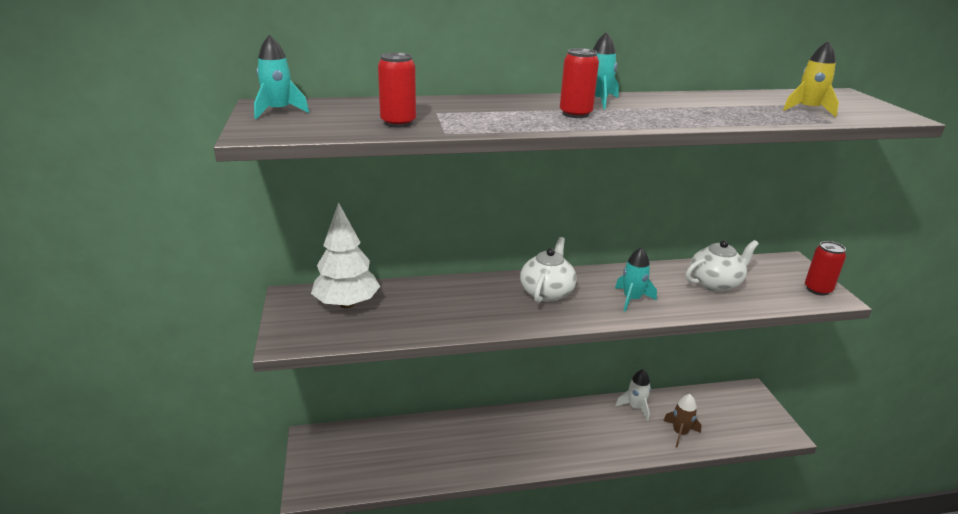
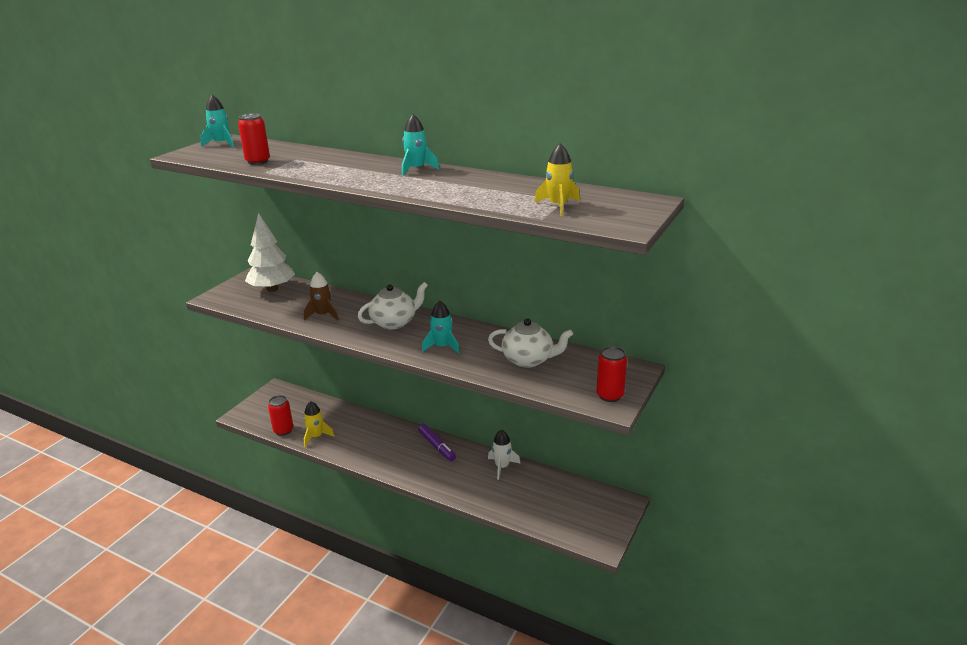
camera: 40 degrees right, 0 degrees up
(432, 468) = (316, 436): none -> yellow rocket
(559, 417) = (437, 446): none -> purple marker
(575, 114) = (371, 175): red can -> red can (283, 430)
(680, 433) = (510, 499): brown rocket -> brown rocket (323, 315)

